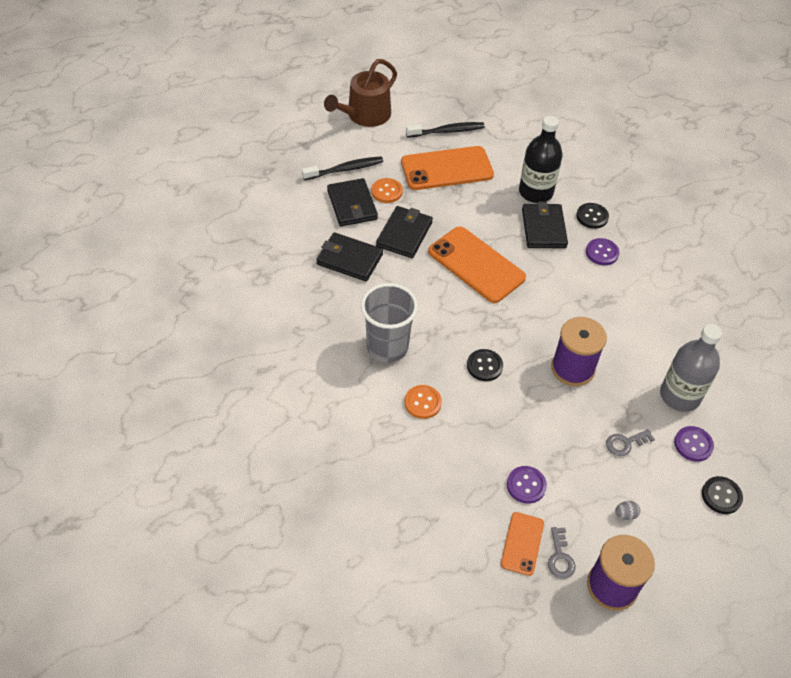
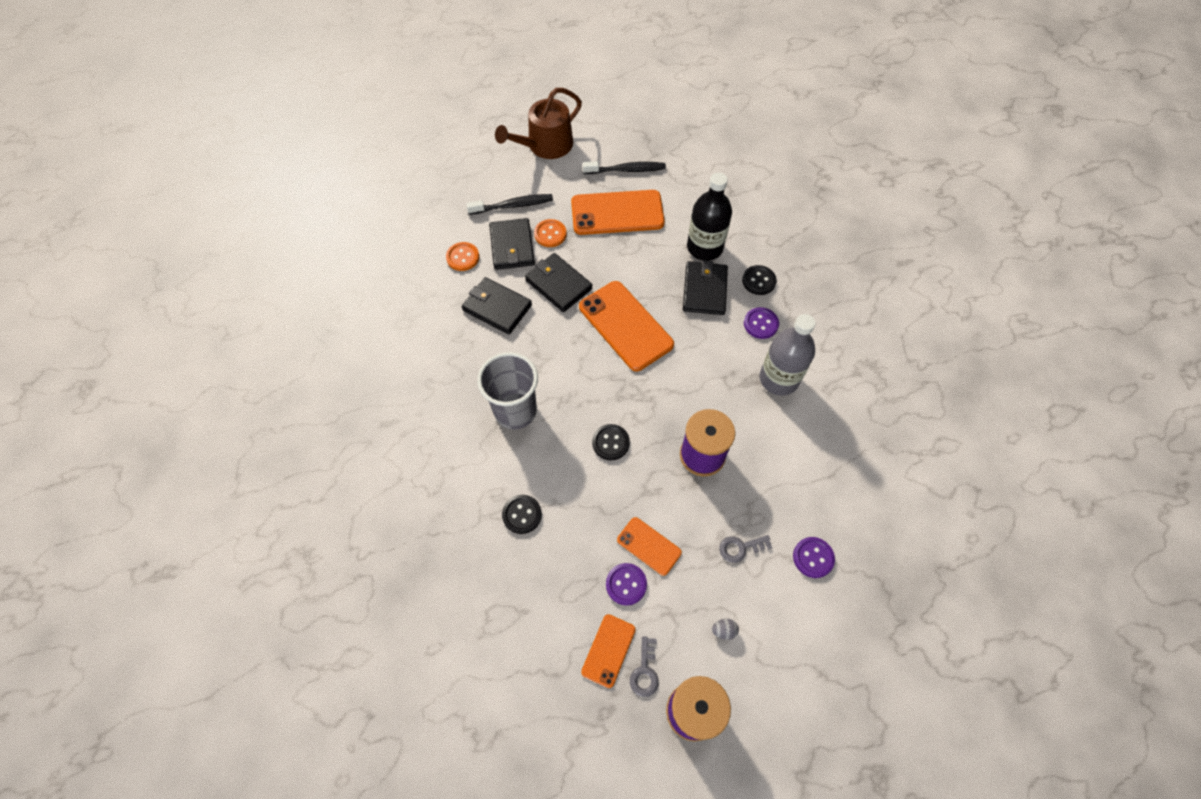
camera: 10 degrees right, 10 degrees up
(404, 234) = (558, 284): black wallet -> black wallet turned 75 degrees counterclockwise
(422, 403) = (538, 478): orange button -> orange button (463, 257)
(540, 450) = (649, 546): none -> orange phone
(679, 396) = (810, 499): grey bottle -> grey bottle (779, 379)
(721, 496) = (831, 621): black button -> black button (522, 514)

